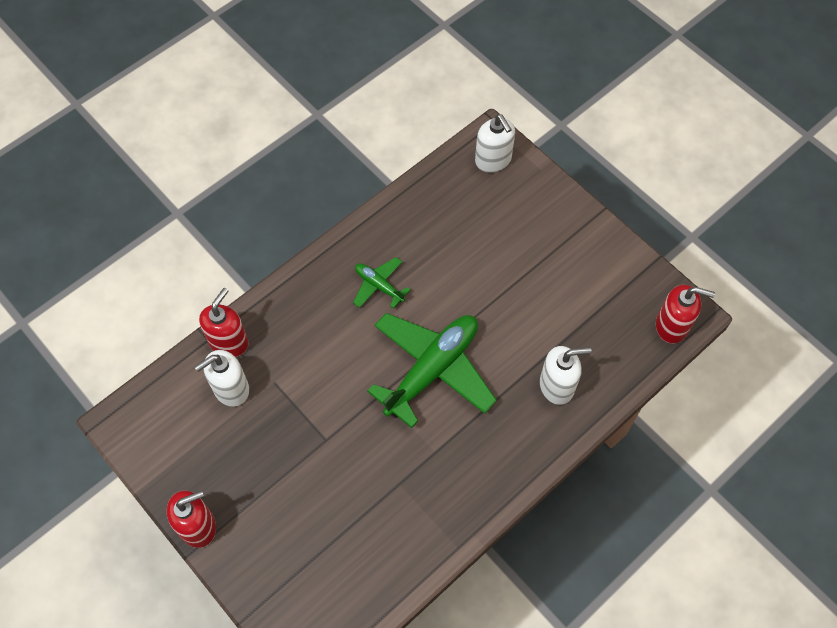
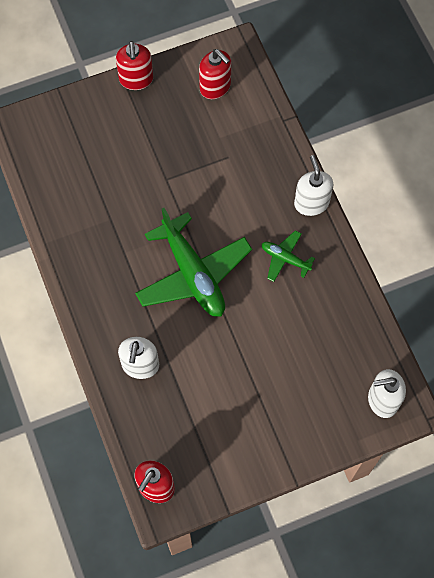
camera: 110 degrees right, 5 degrees up
(229, 342) = (275, 134): red soap dispenser -> red soap dispenser (215, 87)
(231, 389) = (234, 125): white soap dispenser -> white soap dispenser (311, 203)
(379, 286) = (285, 258): green plane -> green plane turned 120 degrees counterclockwise

